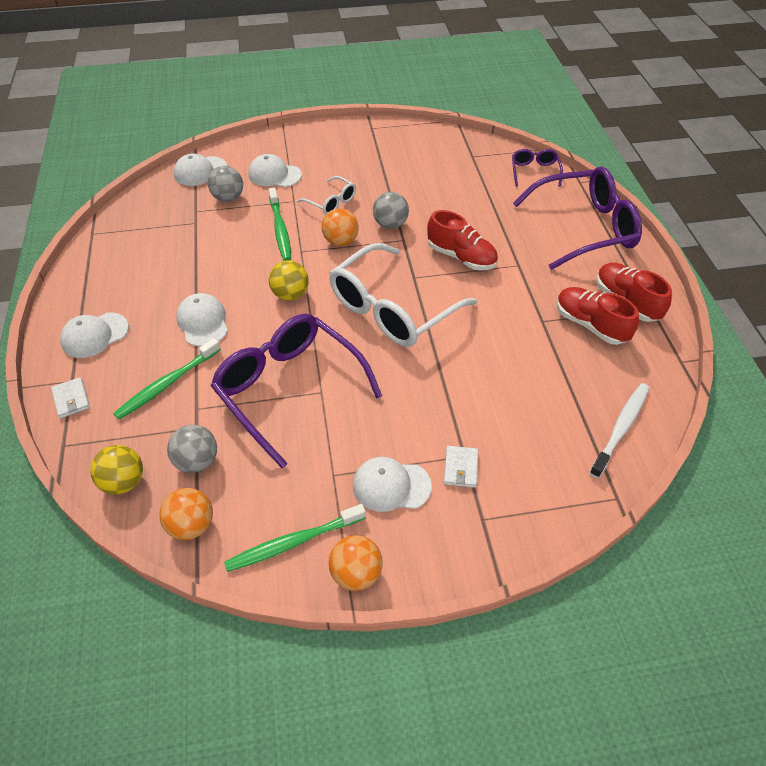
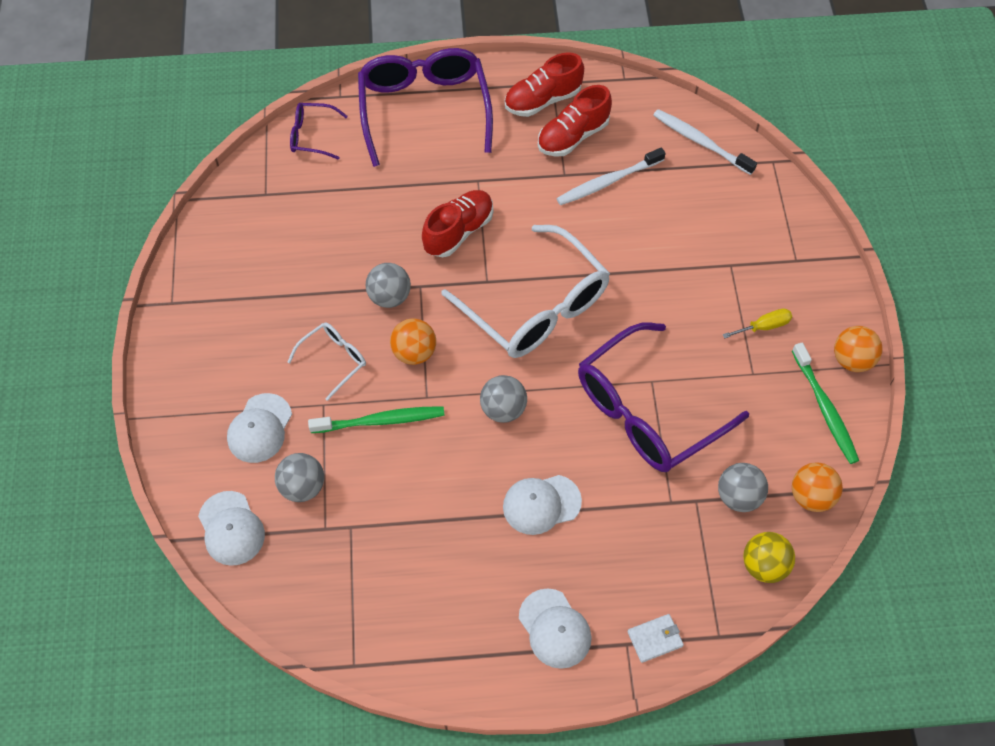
camera: 85 degrees left, 10 degrees up
(167, 384) = (636, 536): green toothbrush -> none
(290, 294) = (503, 409): yellow ball -> grey ball
(391, 486) = (764, 326): white cap -> yellow screwdriver
(460, 468) = (744, 269): white wallet -> none
(543, 352) = (607, 182): none -> white toothbrush

